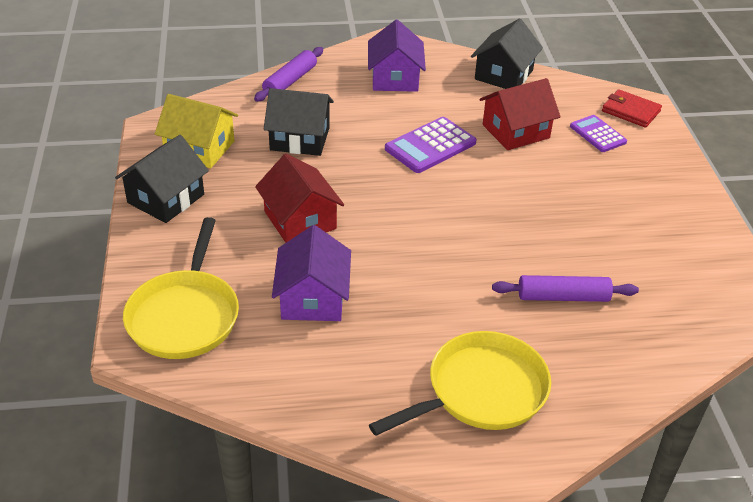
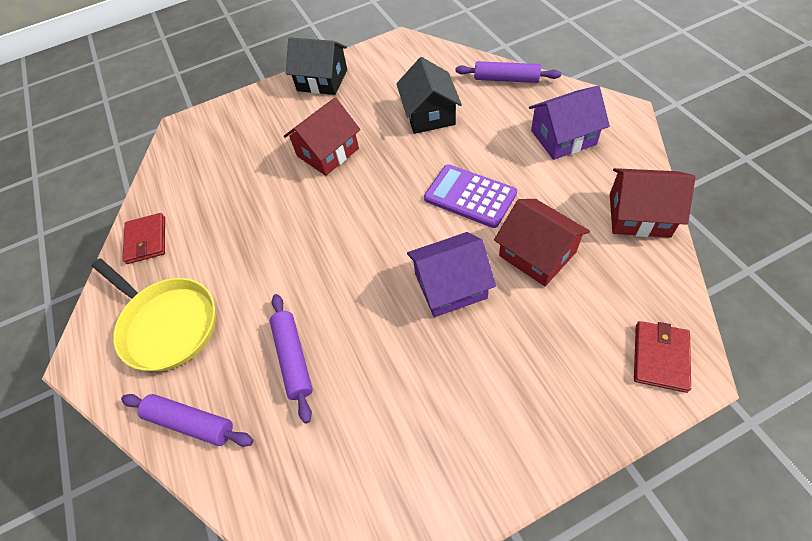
camera: 80 degrees right, 15 degrees up
(185, 315) = (211, 136): yellow pan -> none
(199, 148) = (386, 71): yellow house -> none
(313, 298) = (244, 191): purple house -> purple house (450, 286)
(337, 401) = (146, 240): none -> red wallet
(504, 75) = (639, 215): black house -> red house
(597, 134) = (583, 331): purple calculator -> none
(609, 383) = (191, 422): none -> purple rolling pin

